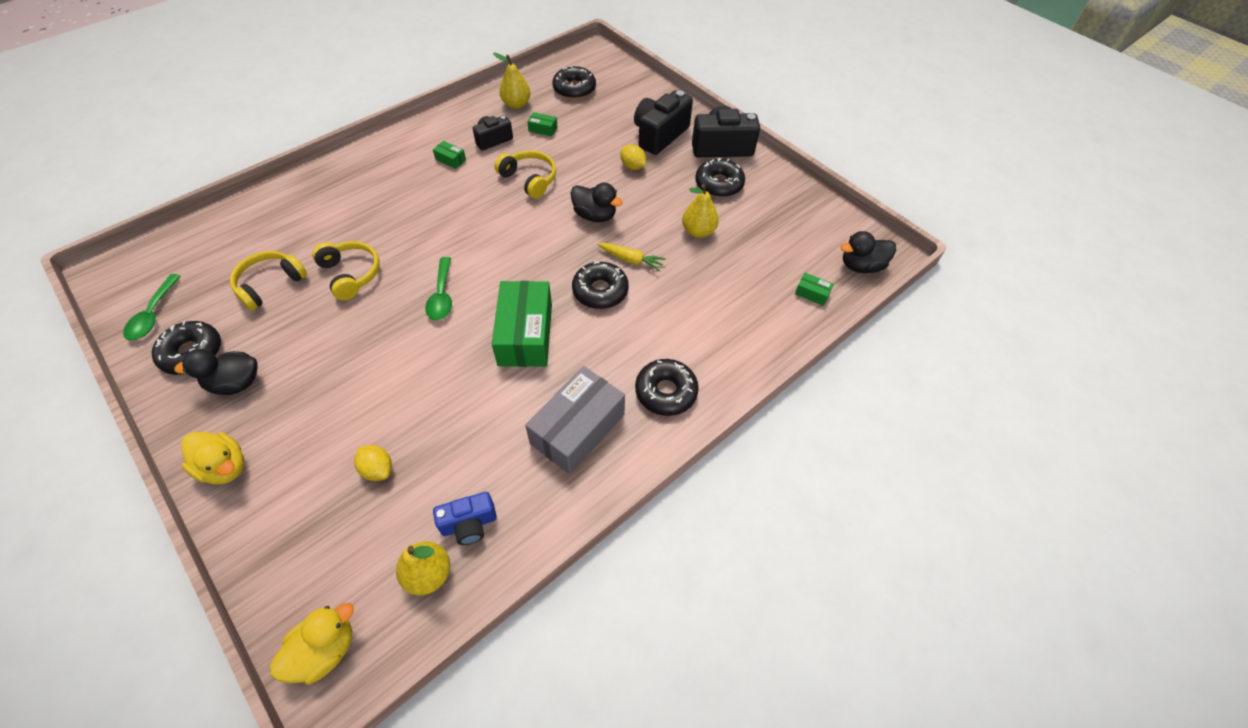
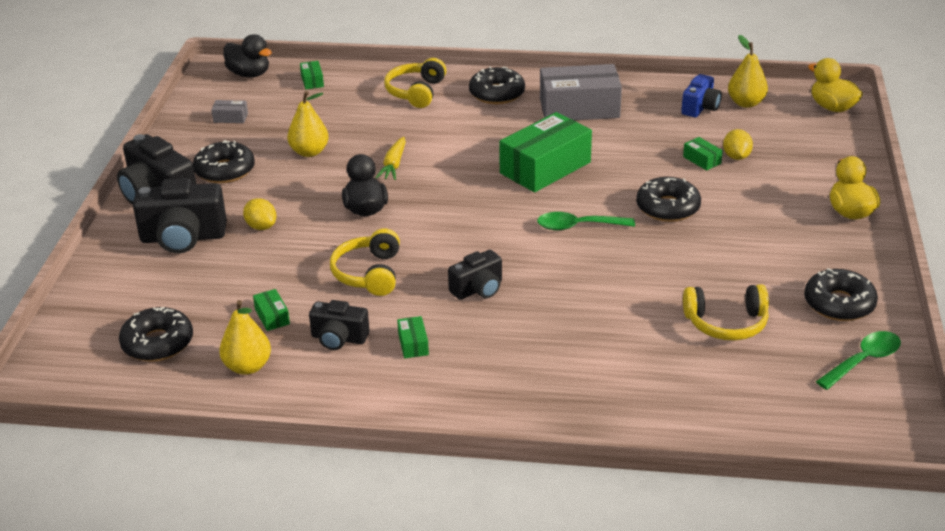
camera: 130 degrees left, 20 degrees down
(236, 383) = (811, 260): black duck -> none
(325, 650) = (832, 107): yellow duck -> yellow duck turned 45 degrees clockwise
(351, 274) = (640, 288): yellow headphones -> yellow headphones (416, 92)
(406, 440) = (702, 160): none -> green box
(442, 296) = (578, 226): green spoon -> green spoon turned 135 degrees counterclockwise
(454, 209) = (478, 289): none -> black camera
(469, 524) = (700, 108): blue camera -> blue camera turned 90 degrees clockwise
(600, 291) = (450, 160): black donut -> black donut (667, 208)
(631, 260) = (393, 165): yellow carrot -> yellow carrot turned 150 degrees counterclockwise
(633, 166) = (261, 226): yellow lemon -> yellow lemon turned 45 degrees counterclockwise
(793, 221) = (230, 118): none -> grey box

